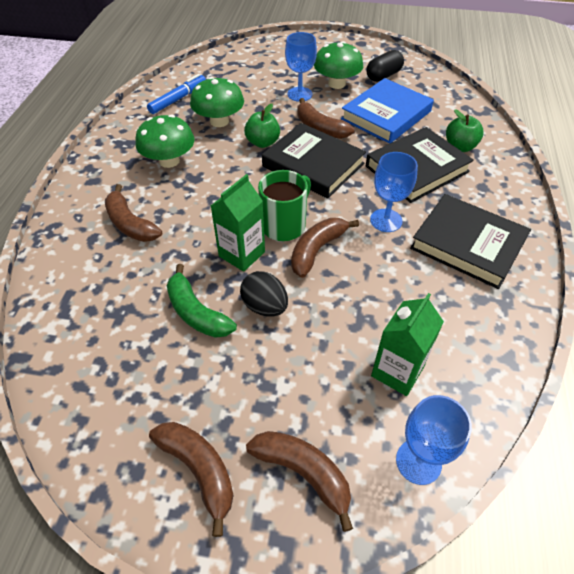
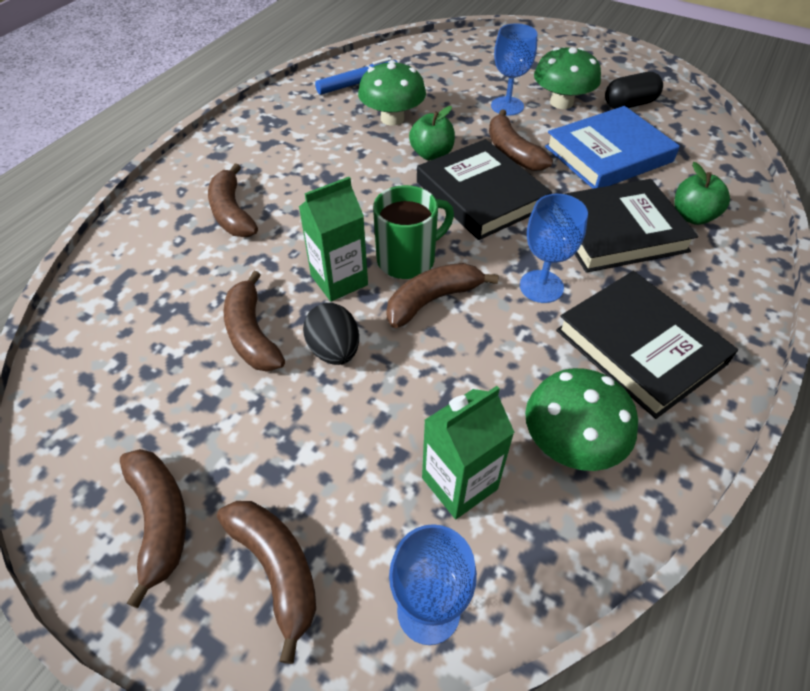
camera: 20 degrees right, 0 degrees up
(169, 161) = (311, 151): green mushroom -> green mushroom (571, 442)
(196, 312) = (252, 334): green banana -> brown banana

